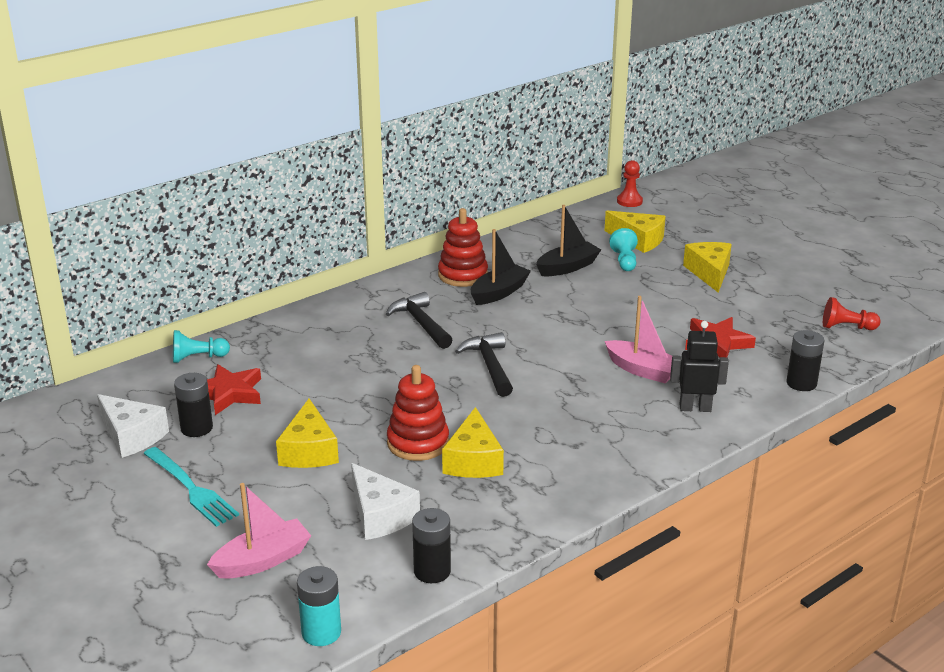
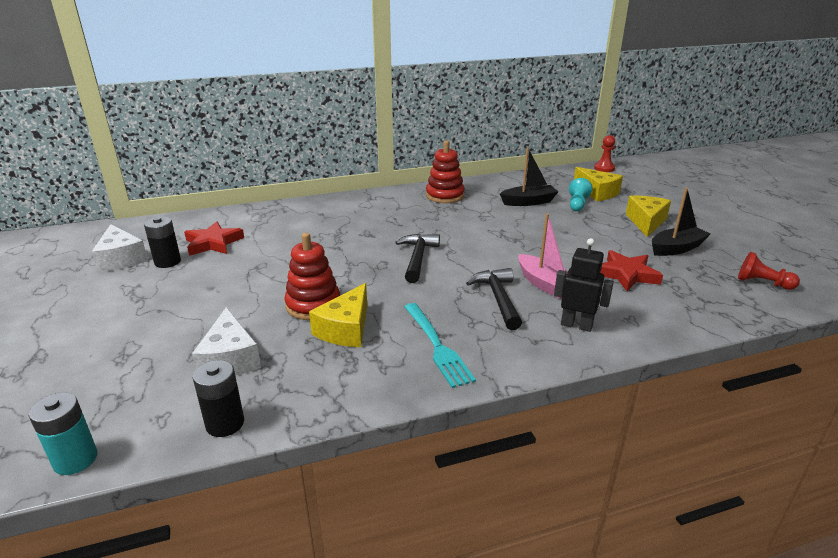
camera: 20 degrees right, 0 degrees up
(191, 489) = (117, 304): turquoise fork -> turquoise fork (437, 346)
(198, 358) = (217, 217): turquoise pawn -> none
(263, 560) = (103, 375): pink boat -> none
(309, 451) = (227, 294): yellow cheese -> none
(421, 323) = (389, 221): black hammer -> black hammer (498, 298)
(499, 292) = (463, 210): black boat -> black boat (676, 248)
(801, 383) = (696, 323): black battery -> none

